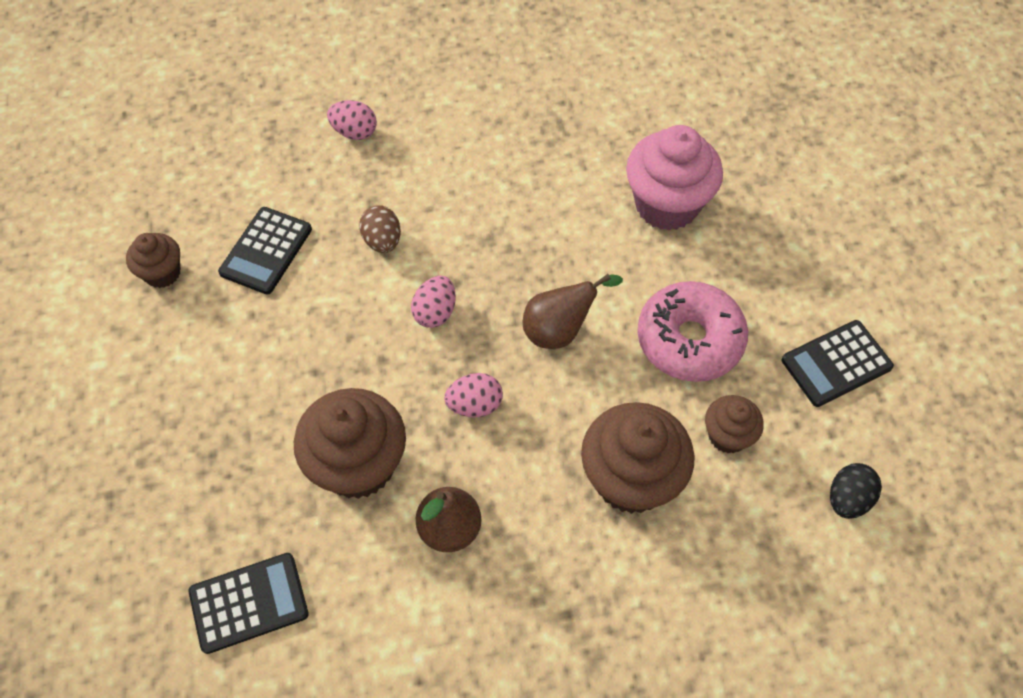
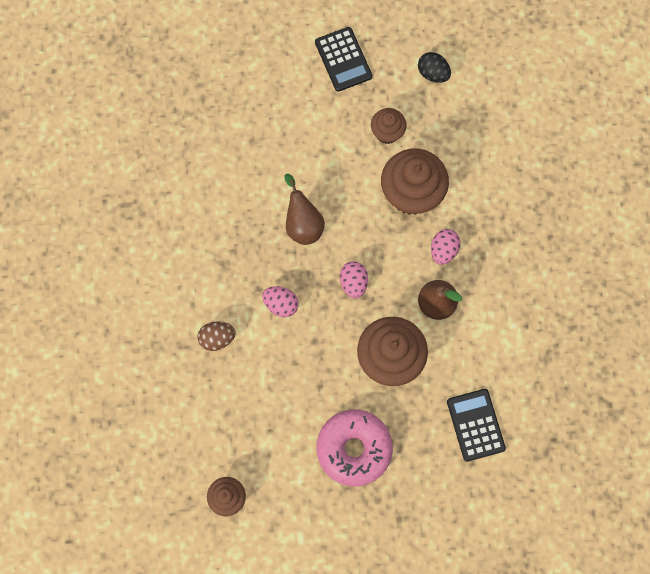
camera: 85 degrees left, 15 degrees up
(266, 251) = (217, 422): black calculator -> none
(354, 132) = (113, 357): pink egg -> pink egg (443, 250)
(666, 205) = (208, 141): pink cupcake -> none
(689, 340) = (318, 144): pink donut -> pink donut (354, 449)

